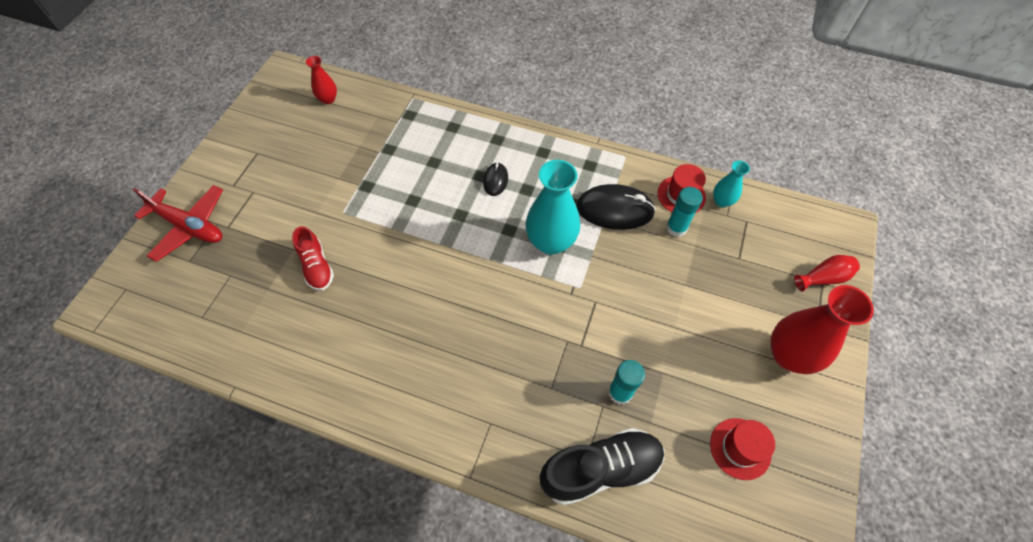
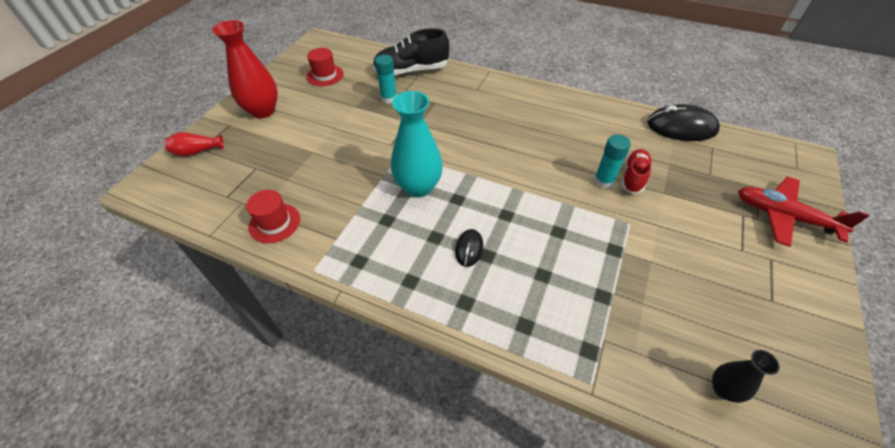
camera: 175 degrees left, 10 degrees down
(317, 266) = (633, 177): red shoe -> red shoe turned 45 degrees clockwise
(328, 99) = (723, 389): red vase -> black vase
(615, 210) = (348, 212): black mouse -> black mouse (681, 127)
(676, 228) = (296, 193): turquoise glue stick -> turquoise glue stick (603, 181)
(722, 201) = (237, 215): turquoise vase -> none

